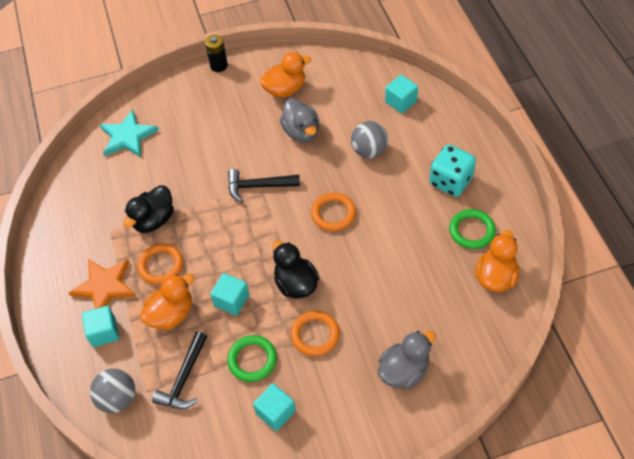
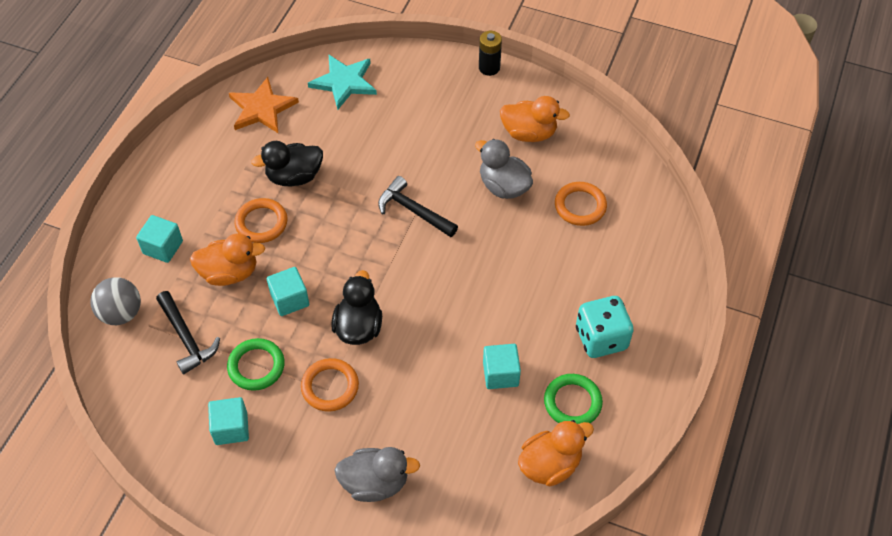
camera: 35 degrees right, 0 degrees up
(104, 286) = (200, 207): orange star -> orange star (262, 108)
(184, 379) = (187, 338): black hammer -> black hammer turned 90 degrees counterclockwise
(301, 132) = (503, 186): grey duck -> grey duck turned 120 degrees clockwise
(333, 214) = (456, 287): orange ring -> orange ring (580, 206)
(369, 151) = (550, 250): grey ball -> none
(401, 102) = (631, 223): turquoise cube -> turquoise cube (500, 374)

